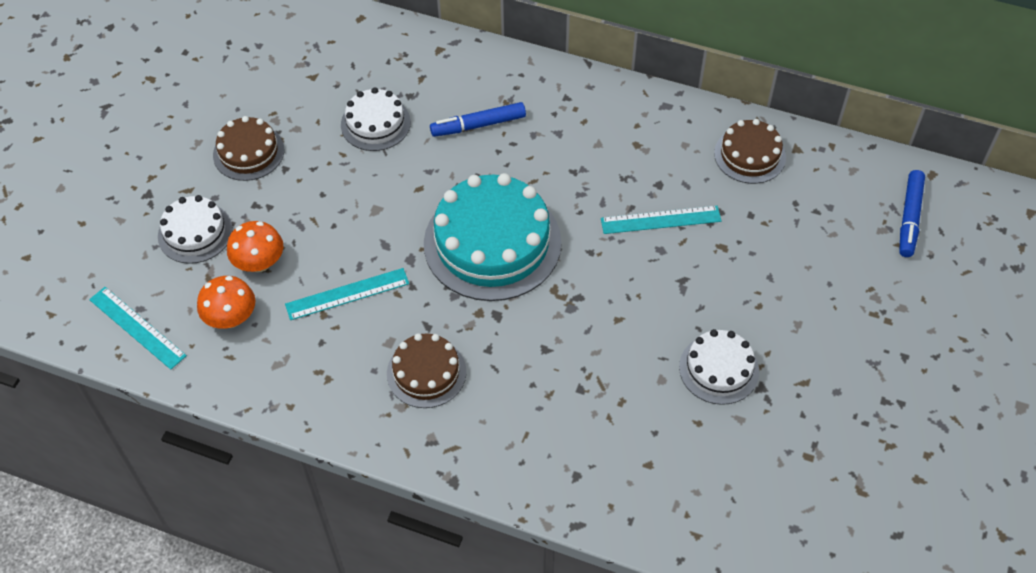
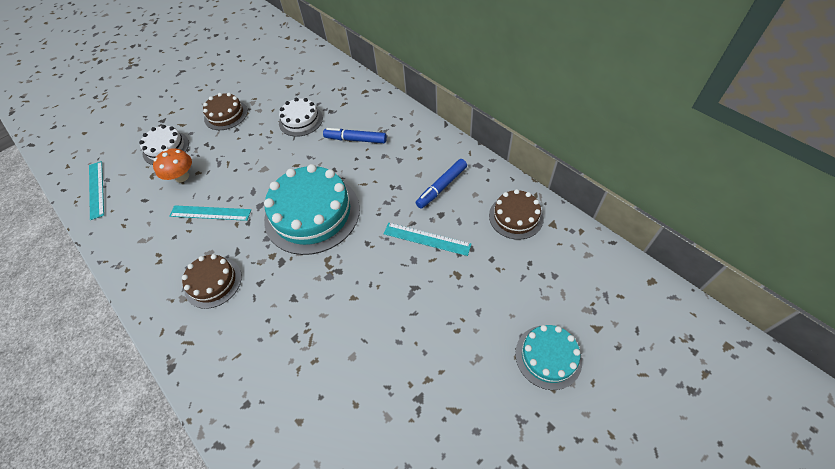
camera: 30 degrees right, 0 degrees up
(231, 318) = (142, 202): orange mushroom -> none
(719, 369) = (397, 367): white cake -> none
(868, 292) = (548, 356): none -> turquoise cake
(909, 218) = (615, 309): blue marker -> blue marker (441, 187)

